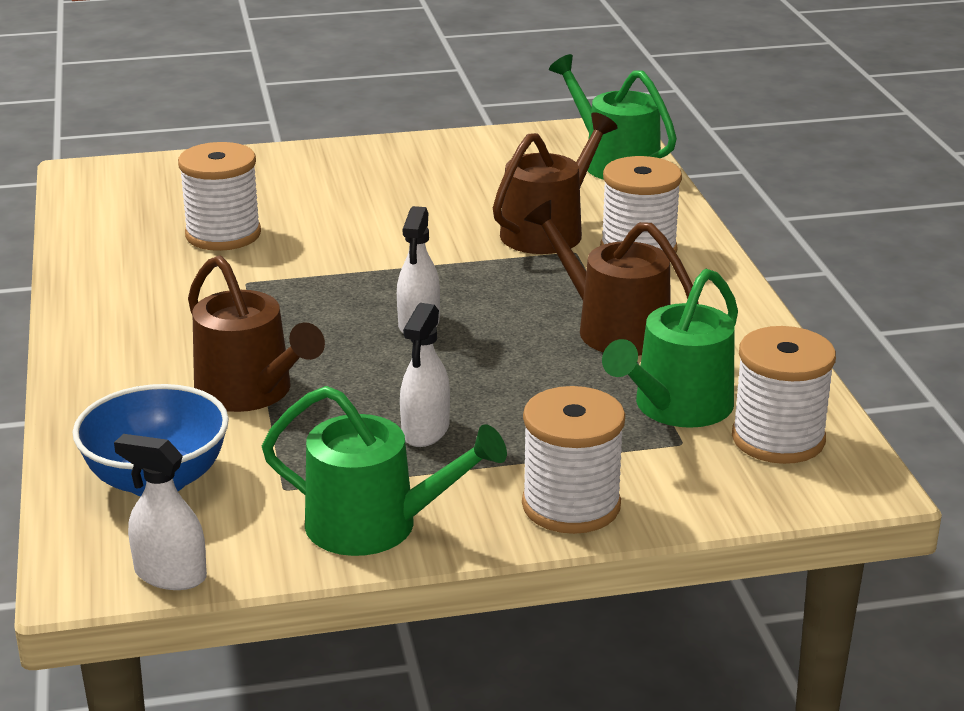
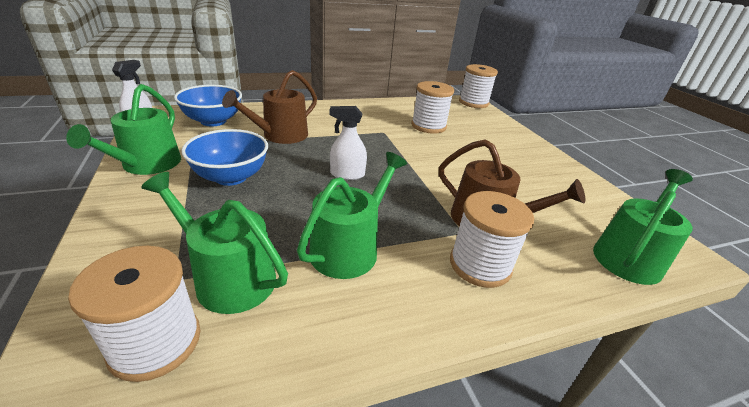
camera: 80 degrees right, 5 degrees up
(425, 431) = (231, 177): white spray bottle -> blue bowl
(571, 505) = (124, 224): white spool -> white spool (473, 103)
(613, 328) = (349, 248): brown watering can -> green watering can

